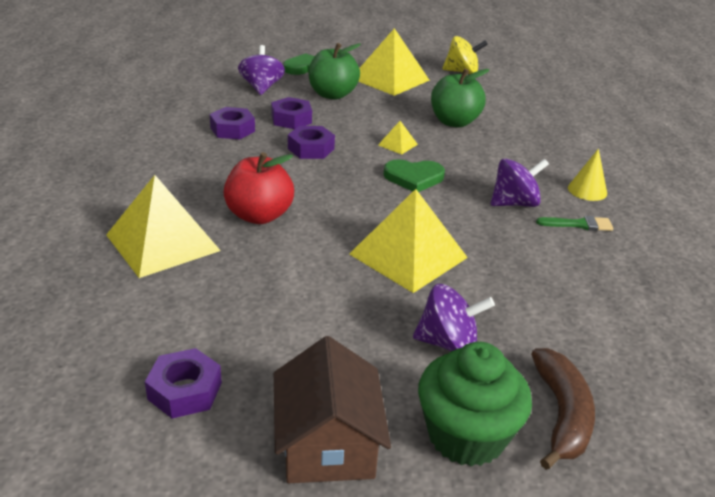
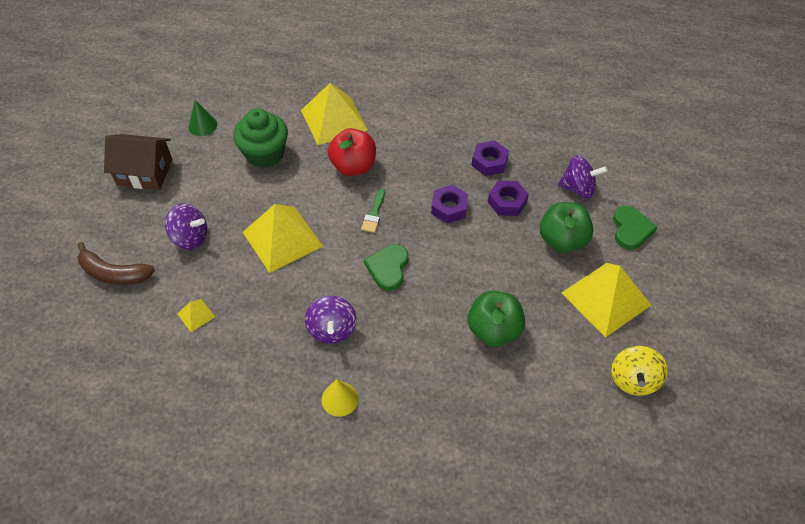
camera: 105 degrees right, 20 degrees up
(185, 391) = (202, 125): purple nut -> green cone
(397, 144) = (450, 270): yellow pyramid -> yellow pyramid (196, 315)
(448, 343) = (190, 237): purple spinning top -> purple spinning top turned 90 degrees counterclockwise
(466, 435) = (122, 226): green cupcake -> green cupcake (265, 154)
(579, 224) = (288, 366): green brush -> green brush (374, 214)

